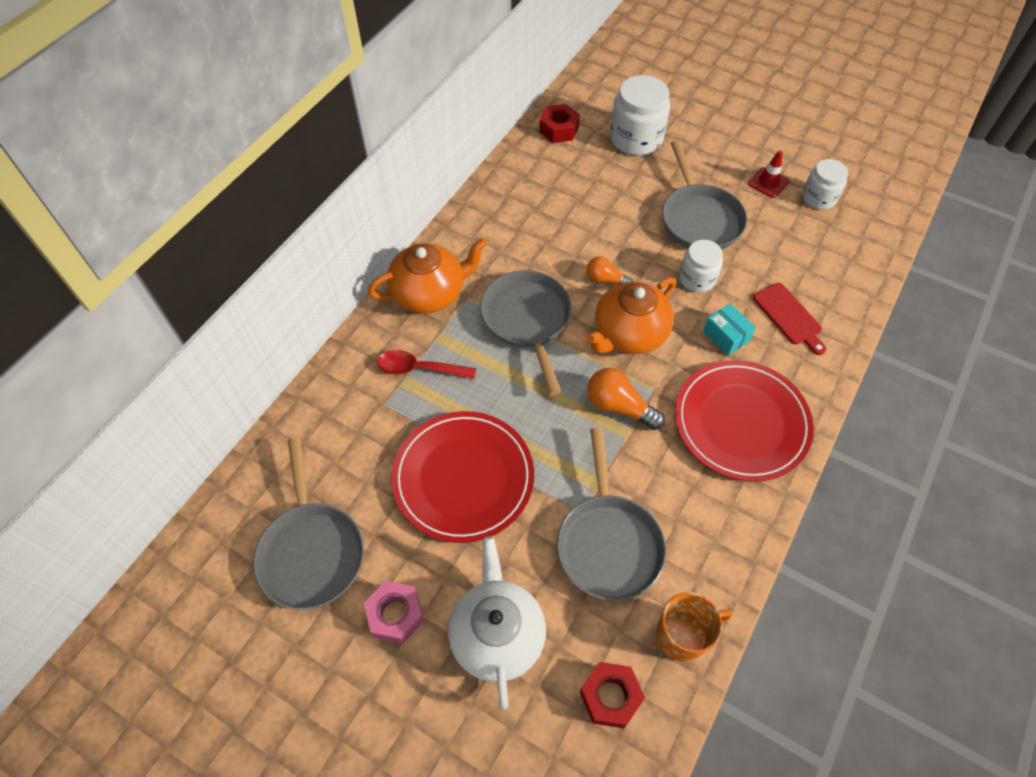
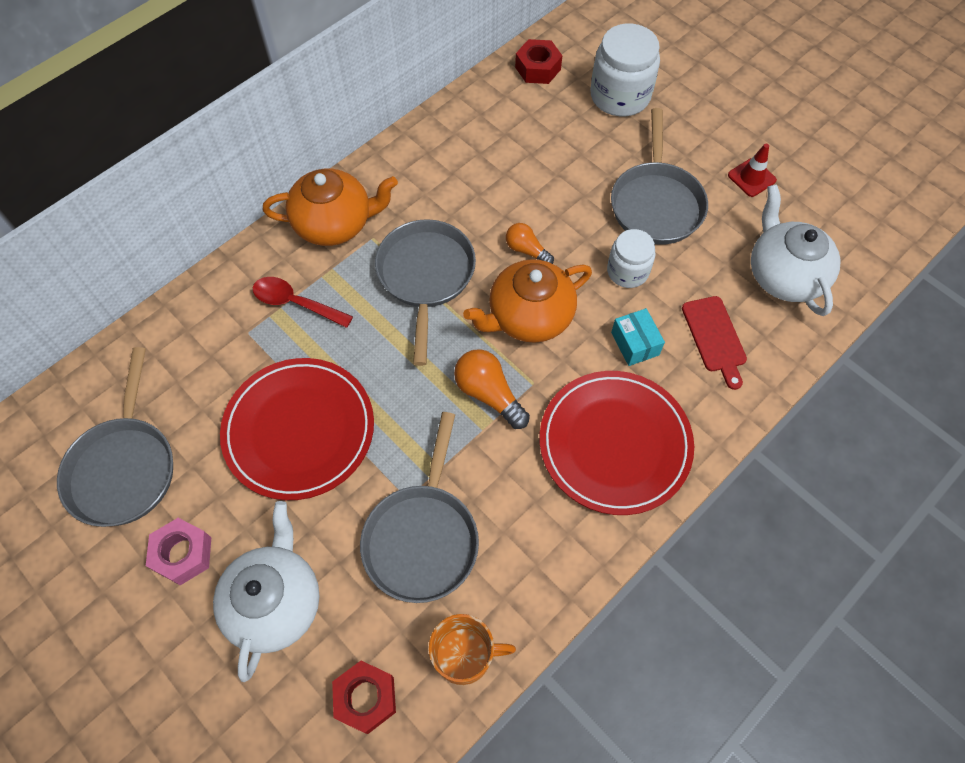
camera: 15 degrees right, 5 degrees up
(819, 198) = (804, 208): white jar -> none
(824, 254) = (784, 275): none -> white teapot

